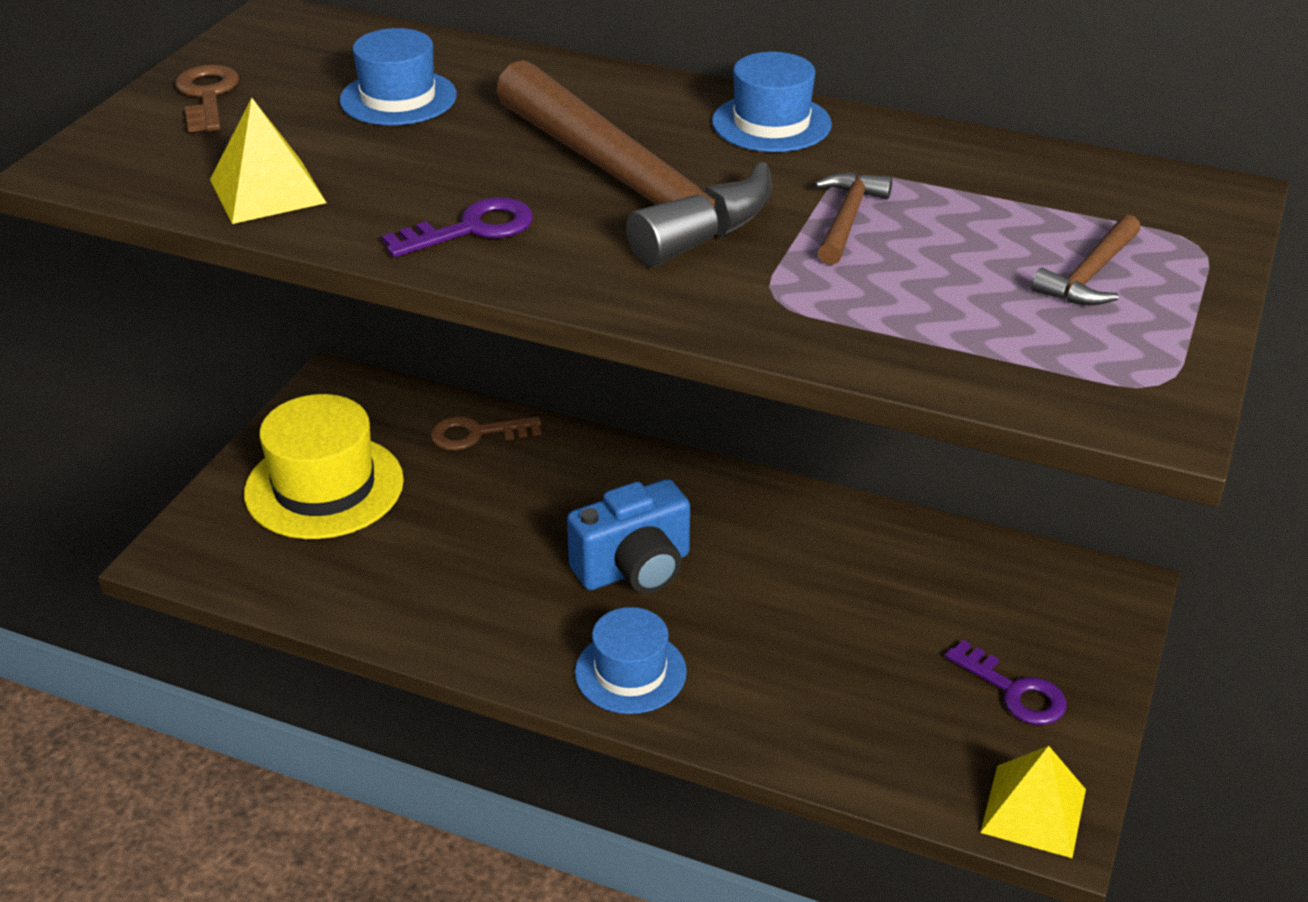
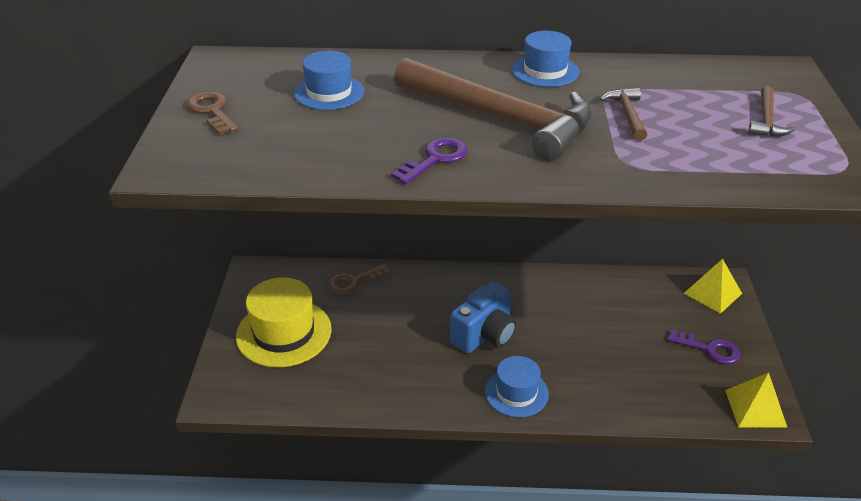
camera: 20 degrees left, 0 degrees up
(267, 191) = (297, 160): yellow pyramid -> yellow pyramid (712, 293)

